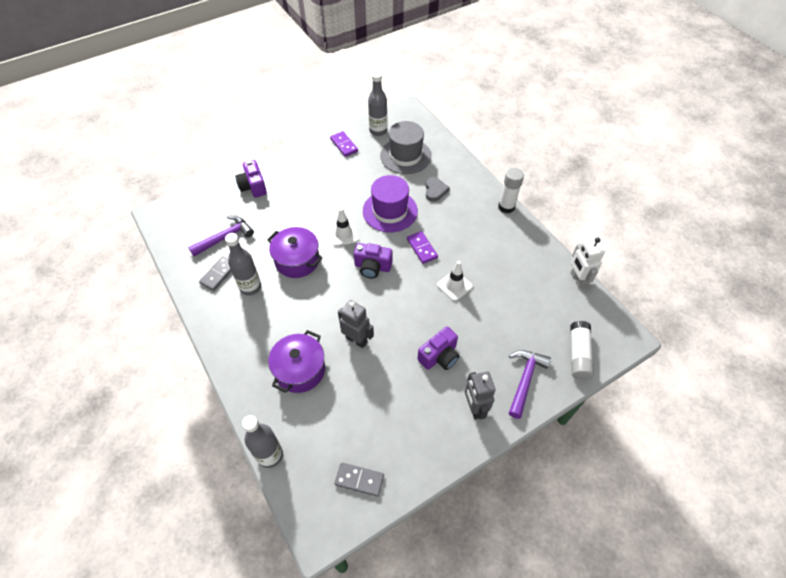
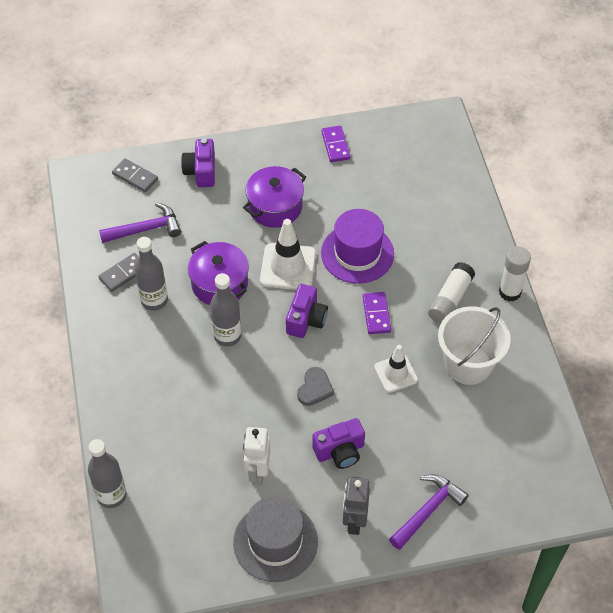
camera: 20 degrees right, 0 degrees up
(300, 370) = (176, 415): purple pot -> purple pot (275, 207)
(344, 234) = (288, 267): white traffic cone -> white traffic cone, size x1.55
(356, 340) = (252, 401): grey robot -> none
(359, 480) = (195, 553): grey domino -> grey domino (135, 177)
(372, 267) = (306, 319): purple camera -> purple camera turned 105 degrees counterclockwise
(378, 131) = (388, 137): grey bottle -> grey bottle (227, 336)
(405, 156) = (409, 183): grey hat -> grey hat (275, 542)
(435, 190) = (427, 242): grey heart -> grey heart (315, 388)
(502, 264) = (468, 364): none -> white bucket
(577, 279) = (554, 414): white robot -> white robot (257, 472)
(578, 355) = (507, 504): white glue stick -> white glue stick (450, 299)

